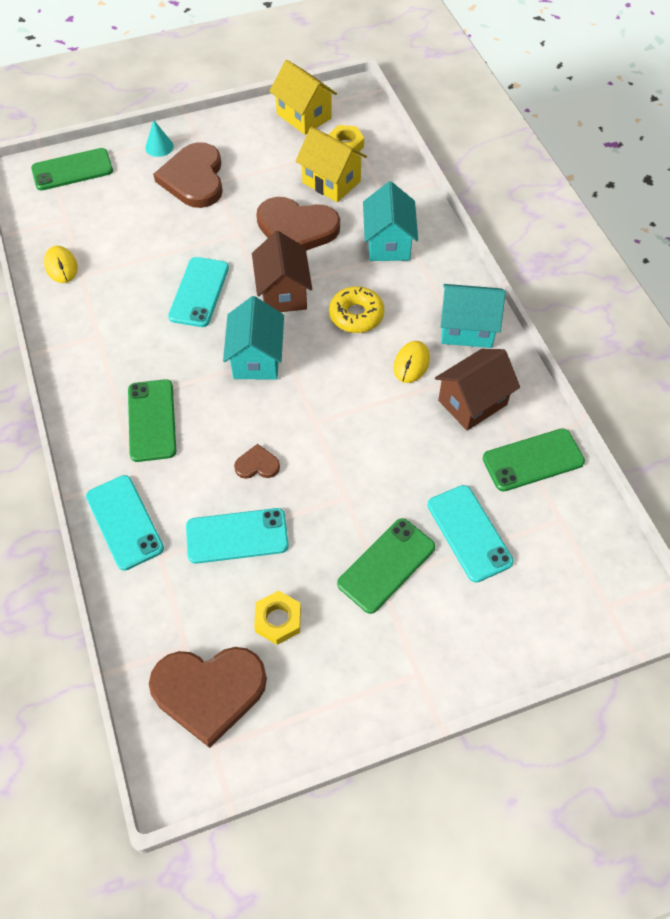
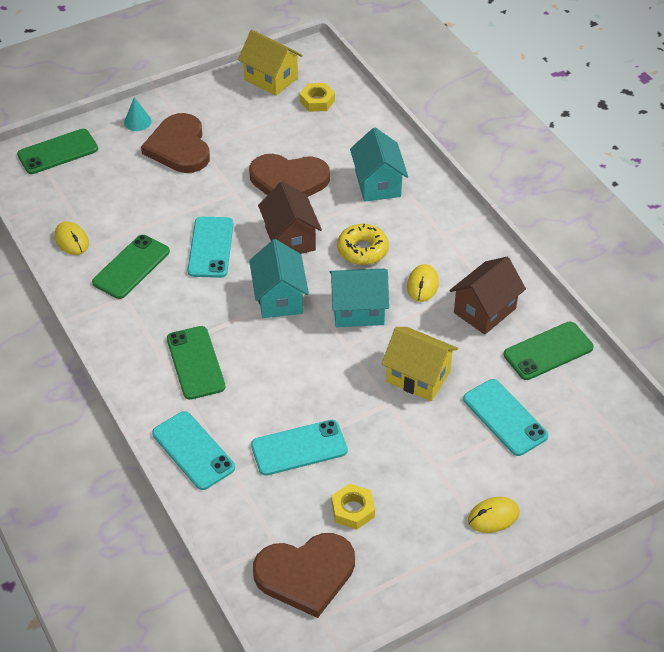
camera: 10 degrees left, 10 degrees down
(257, 465) = (302, 387): brown heart -> none
(331, 182) = (311, 136): yellow house -> yellow house (418, 377)
(386, 565) = (438, 453): green phone -> green phone (131, 267)
(431, 653) = (493, 516): none -> yellow mouse
(467, 329) = (466, 249): turquoise house -> turquoise house (358, 310)

